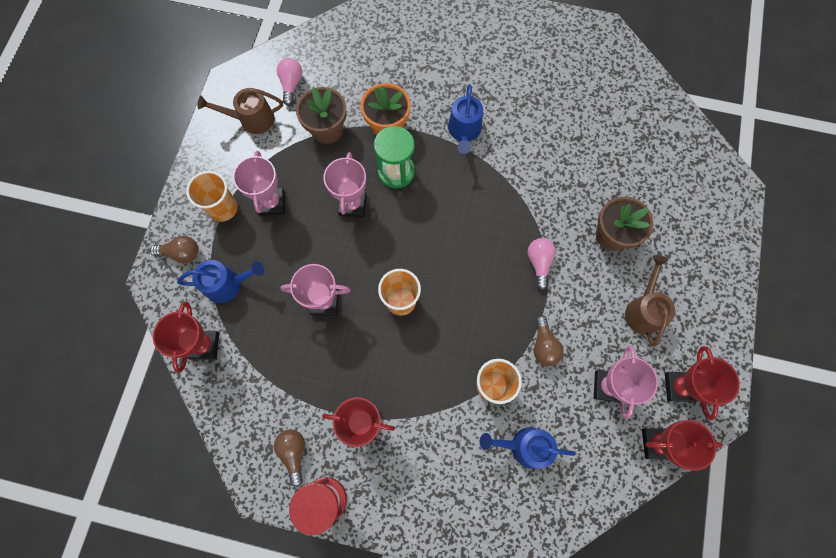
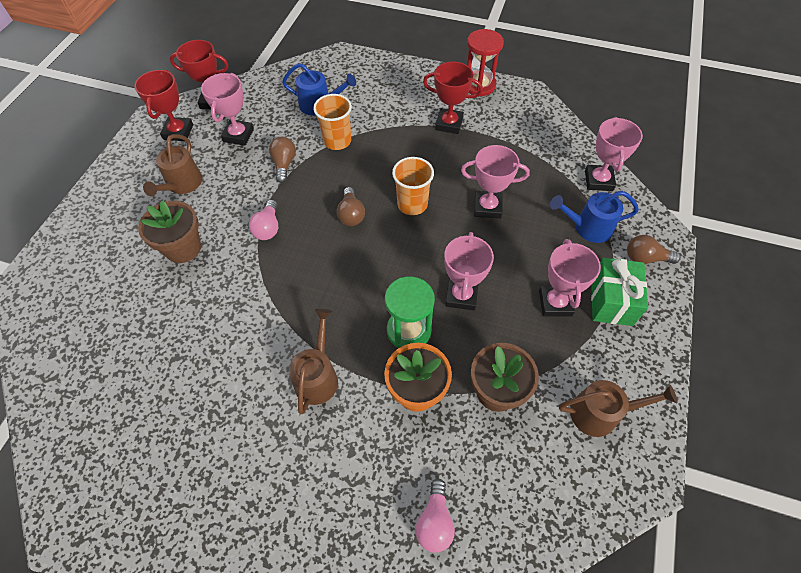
camera: 175 degrees left, 15 degrees down
(204, 345) = (598, 180): red trophy -> pink trophy
(223, 208) = (611, 301): orange cup -> green gift
(291, 85) = (553, 465): pink light bulb -> pink light bulb (435, 521)
(294, 453) = (506, 110): brown light bulb -> brown light bulb (351, 214)
(464, 131) = (317, 376): blue watering can -> brown watering can

